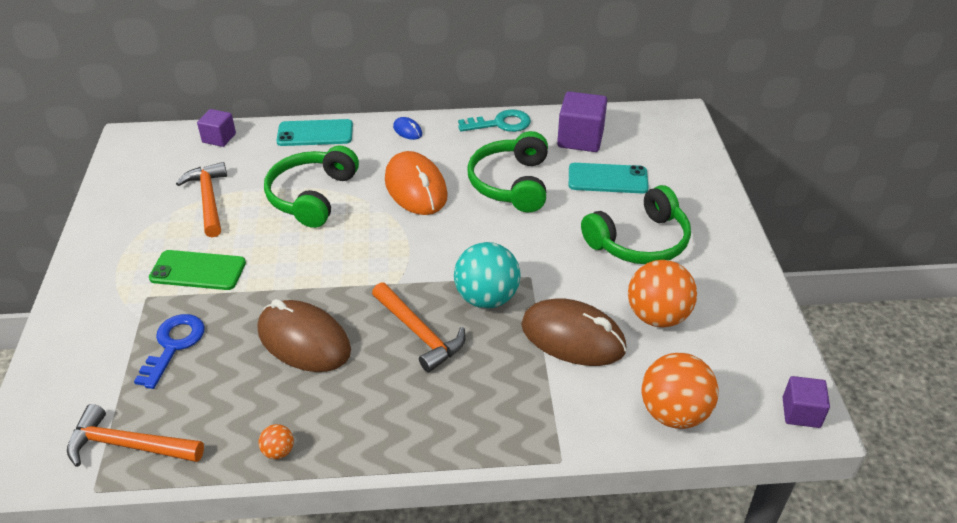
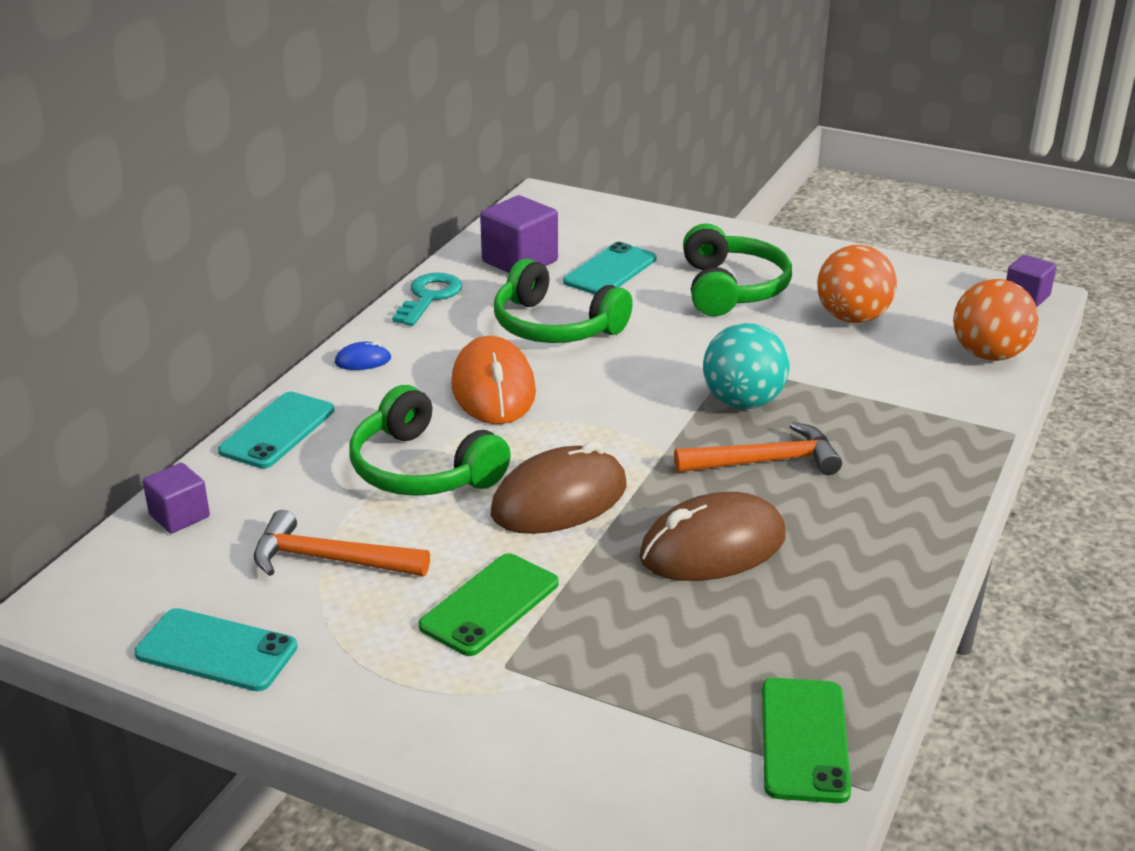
camera: 60 degrees left, 10 degrees down
(117, 197) = (216, 651): none -> turquoise phone
(129, 445) = (804, 740): orange hammer -> green phone
(173, 345) = (634, 660): blue key -> none
(278, 451) = (892, 613): orange ball -> none
(416, 188) = (493, 389): orange mouse -> orange mouse turned 75 degrees clockwise
(573, 337) = (847, 372): brown mouse -> brown mouse (559, 500)

